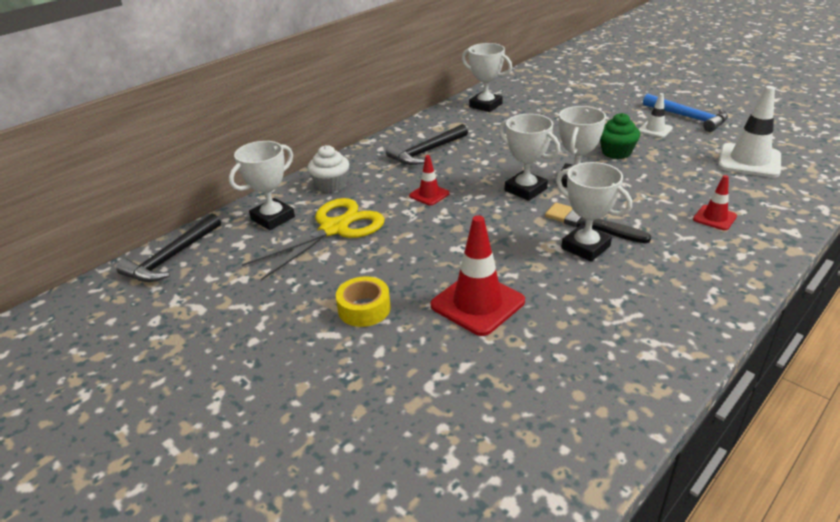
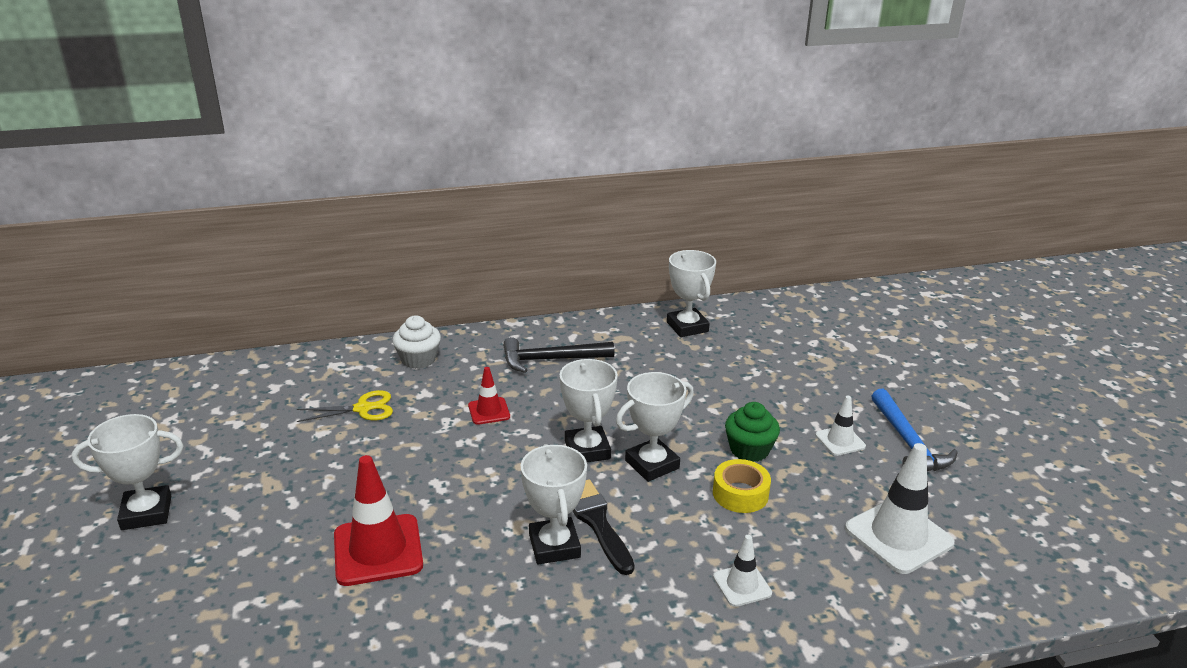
camera: 30 degrees right, 5 degrees down
(172, 257) = (213, 376): black hammer -> none
(273, 218) = (329, 373): white trophy -> white trophy (146, 513)
(334, 229) = (363, 408): yellow scissors -> yellow scissors, size x0.57
(364, 309) = (285, 503): yellow tape -> yellow tape (740, 494)
(714, 218) = (742, 585): red traffic cone -> white traffic cone

